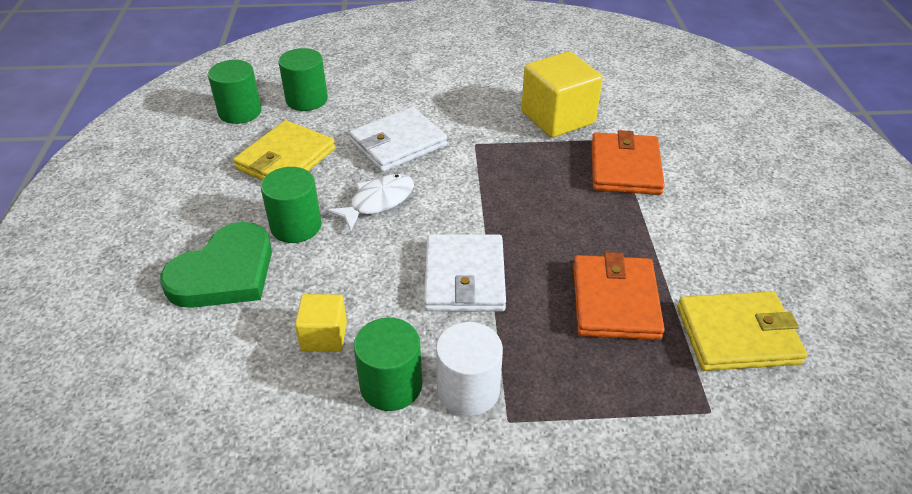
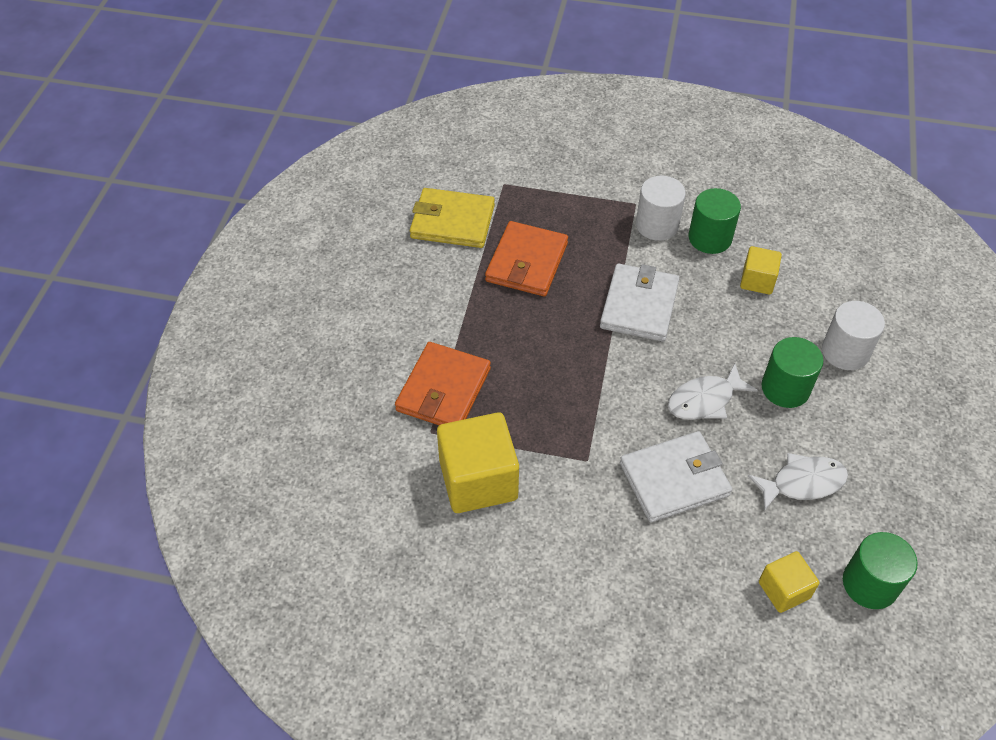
camera: 165 degrees left, 10 degrees up
(224, 273) = (845, 351): green heart -> white cylinder
(286, 159) = (802, 483): yellow wallet -> white fish
(306, 99) = (784, 590): green cylinder -> yellow cube

